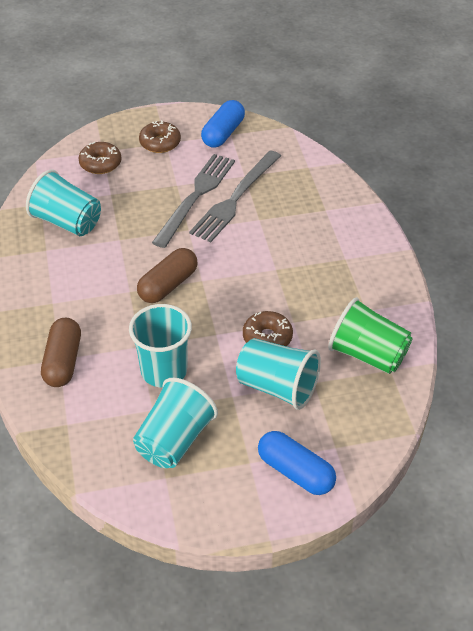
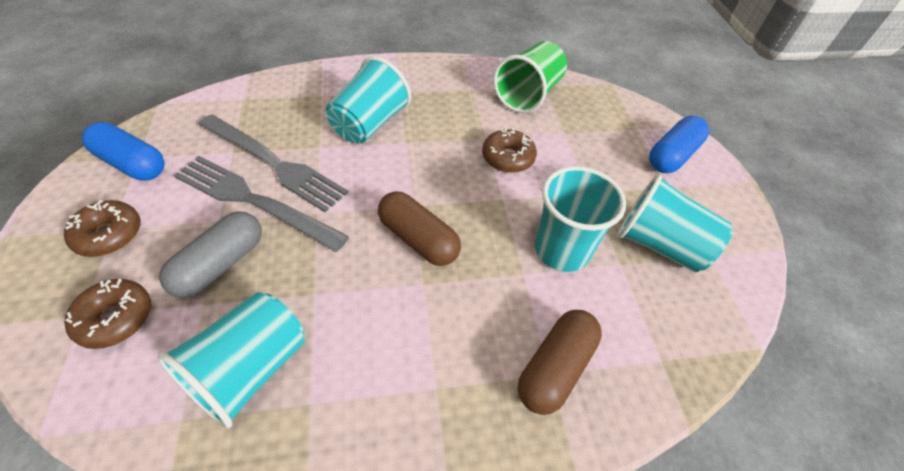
camera: 90 degrees left, 5 degrees up
(63, 362) = (555, 368): brown capsule -> brown capsule turned 60 degrees counterclockwise
(140, 194) = (220, 264): none -> grey capsule
(277, 387) = (574, 157): turquoise cup -> turquoise cup (369, 124)

